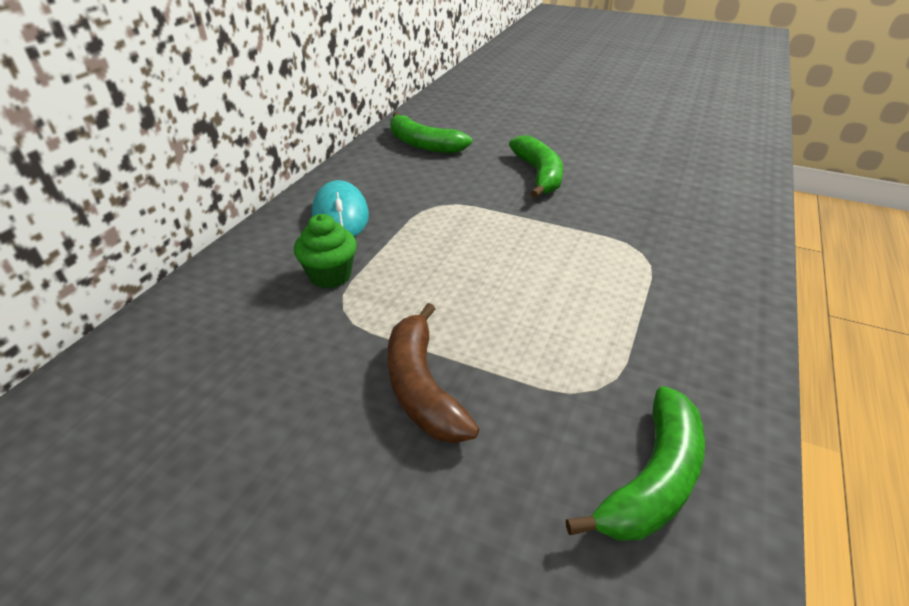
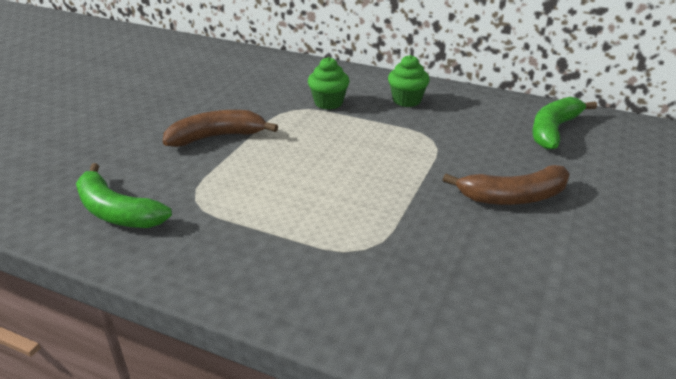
camera: 90 degrees right, 5 degrees down
(340, 215) = (407, 100): turquoise mouse -> green cupcake
(539, 175) = (513, 197): green banana -> brown banana

